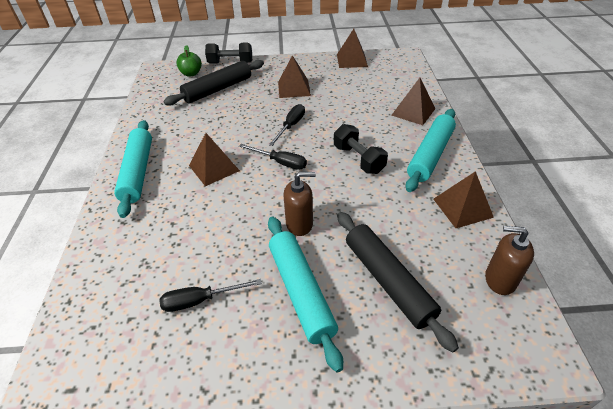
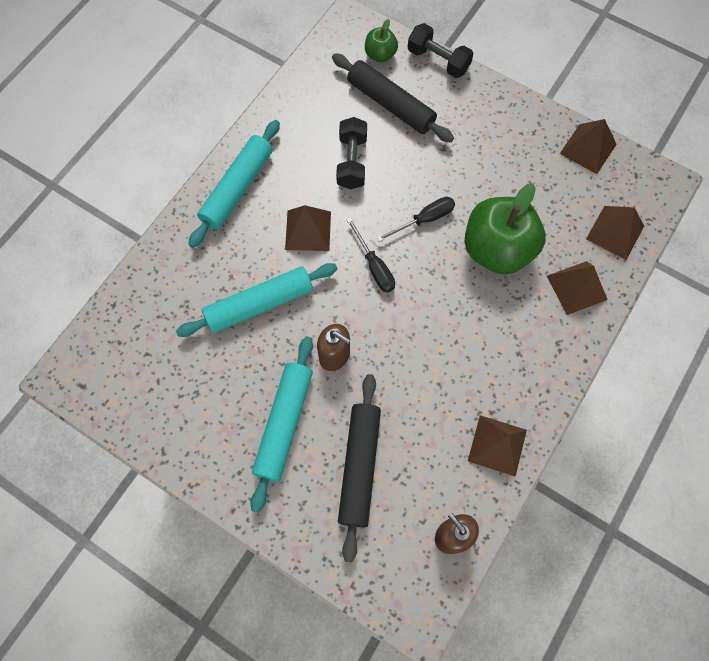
camera: 35 degrees right, 25 degrees up
(201, 300) = (205, 375): black screwdriver -> none
(218, 89) = (391, 104): black rolling pin -> black rolling pin turned 45 degrees clockwise
(294, 88) = (475, 158): brown pyramid -> brown pyramid (615, 232)
(350, 118) = (497, 250): none -> green apple
(358, 159) = (453, 315): black dumbbell -> black dumbbell (352, 162)
(430, 155) = (532, 361): turquoise rolling pin -> turquoise rolling pin (259, 304)

